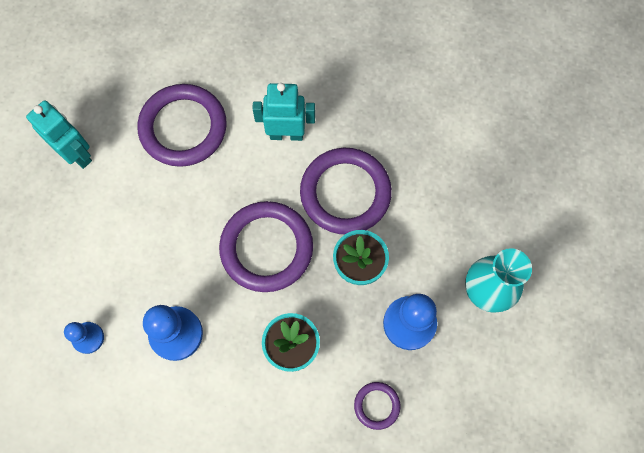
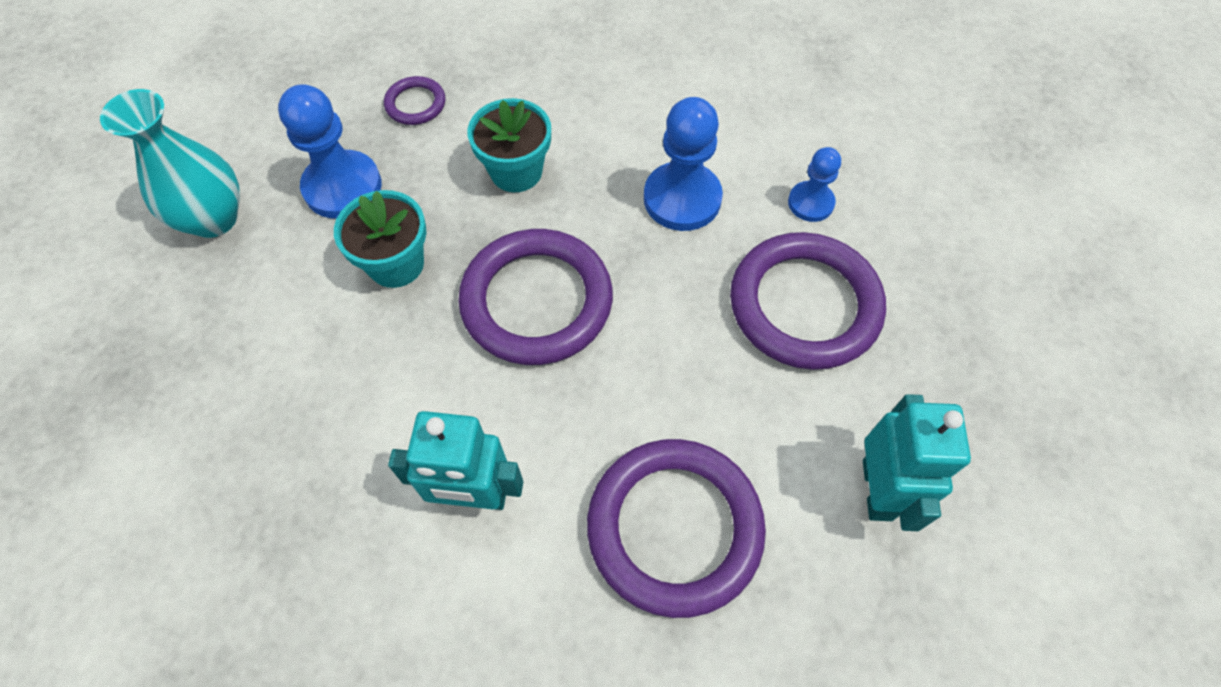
camera: 175 degrees left, 10 degrees down
(77, 154) = (878, 490): turquoise robot -> turquoise robot turned 135 degrees counterclockwise
(345, 193) = (388, 377): purple ring -> purple ring (804, 305)

